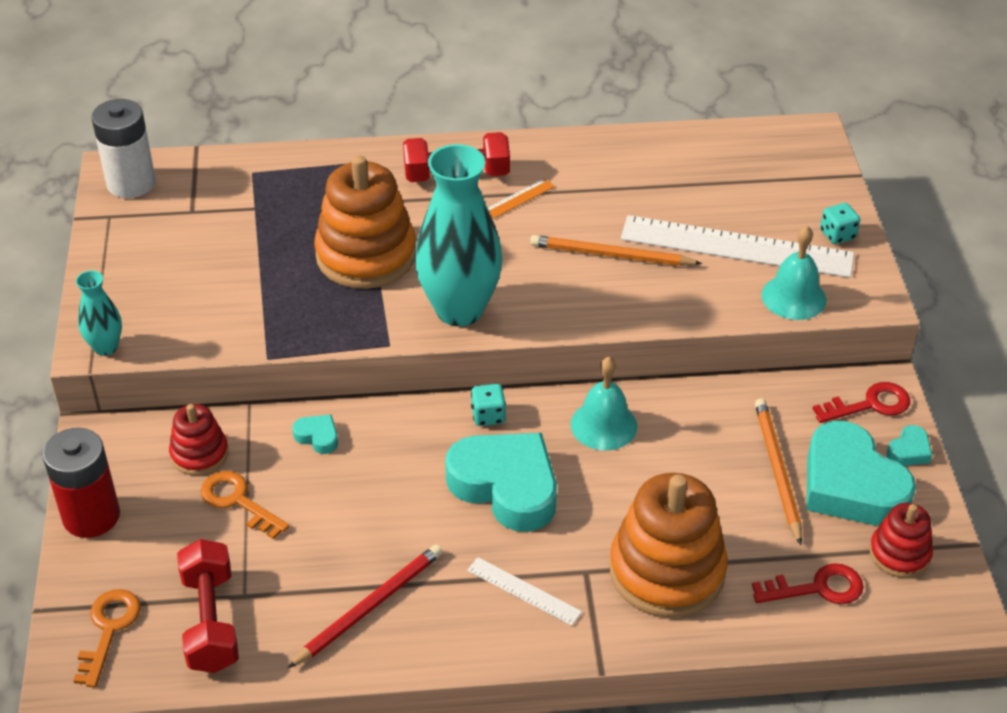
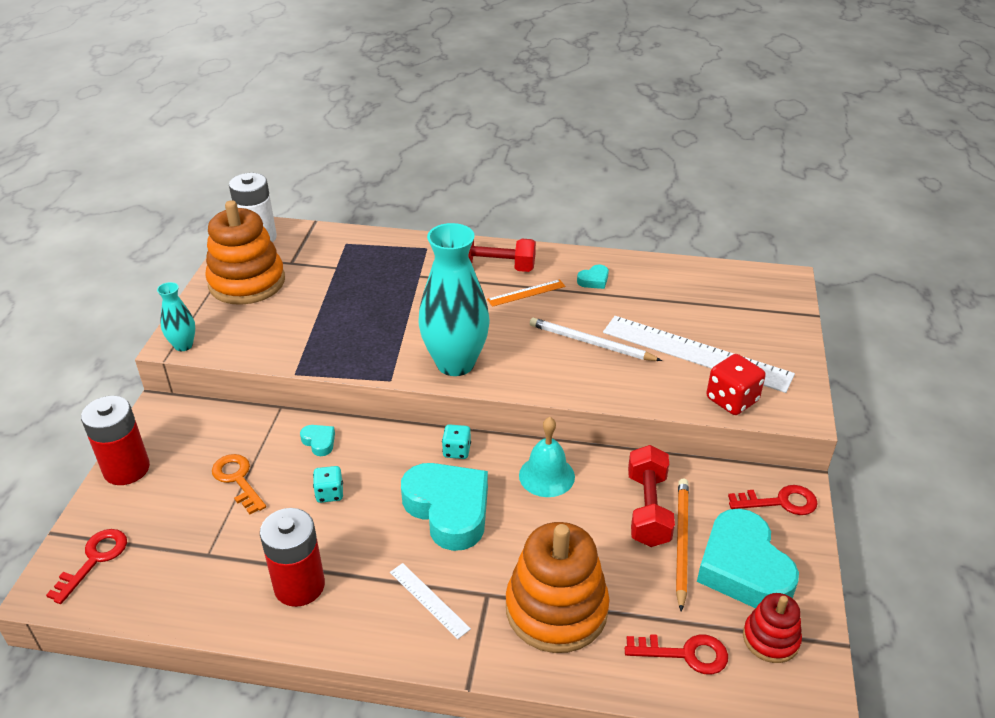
camera: 15 degrees right, 5 degrees down
(109, 629) = (94, 560): orange key -> red key
(199, 454) = (226, 438): red stacking toy -> none
(211, 621) = (172, 570): red dumbbell -> red dumbbell (648, 509)
(366, 255) = (402, 312): orange stacking toy -> orange stacking toy (247, 282)
(369, 607) = (299, 586): red pencil -> red battery
(611, 255) = (591, 343): orange pencil -> white pencil
(793, 297) = (732, 400): turquoise bell -> red dice
(837, 235) = (784, 357): turquoise dice -> turquoise dice (329, 493)
(909, 451) = (804, 548): turquoise heart -> turquoise heart (594, 280)

